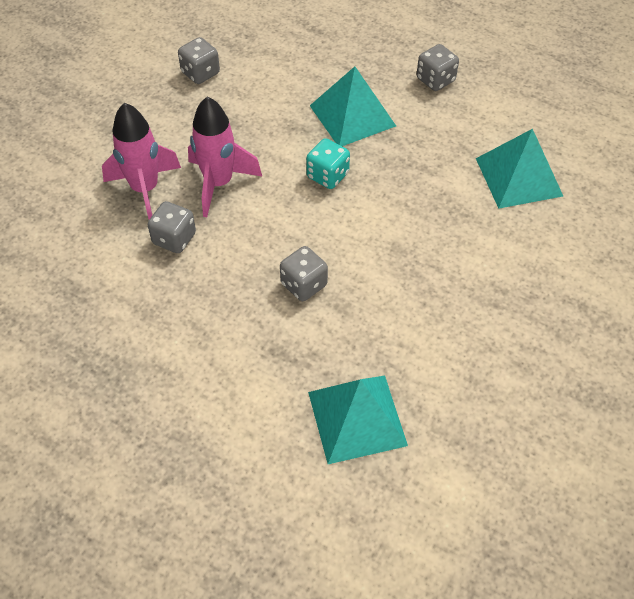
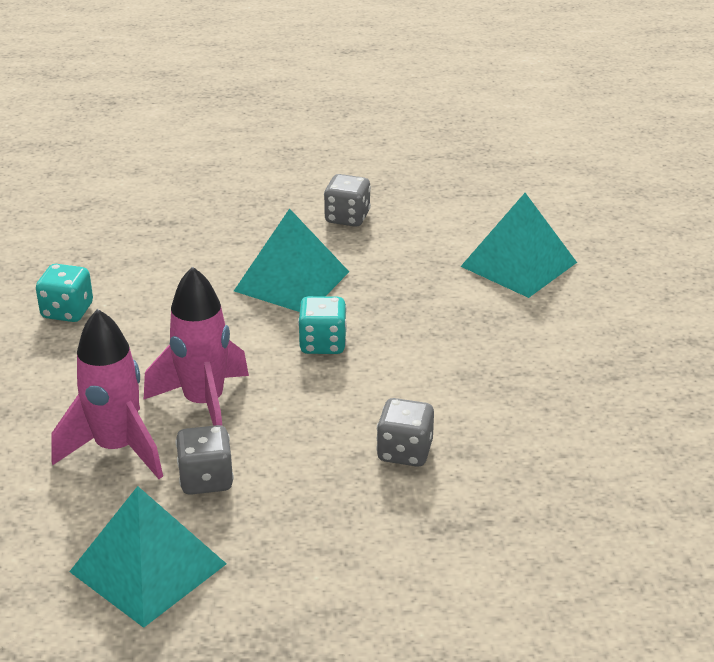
camera: 35 degrees left, 20 degrees down
(200, 73) = (67, 311): grey dice -> turquoise dice
(356, 418) = (592, 542): turquoise pyramid -> turquoise pyramid (148, 567)

